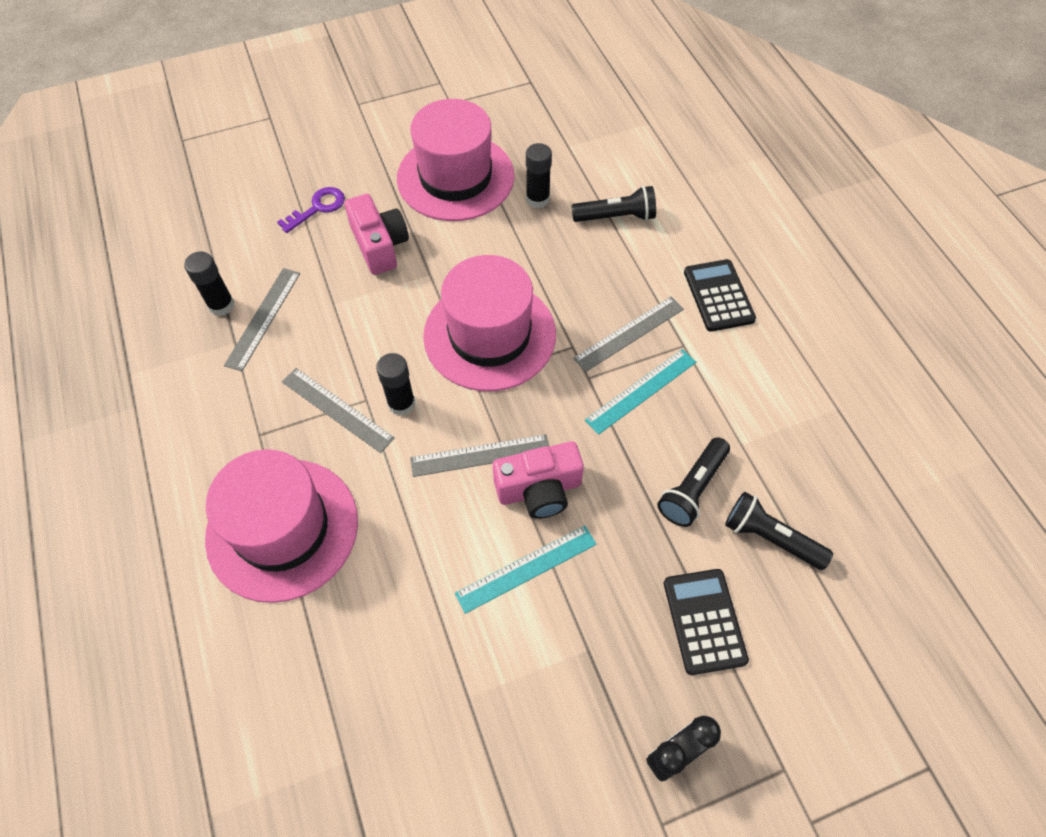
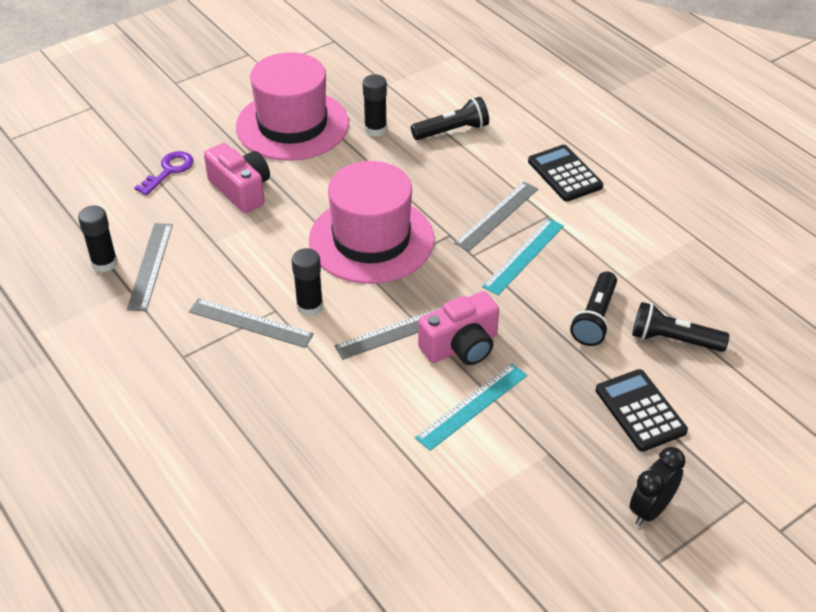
camera: 15 degrees left, 15 degrees down
(282, 529) = (235, 424): pink hat -> none

